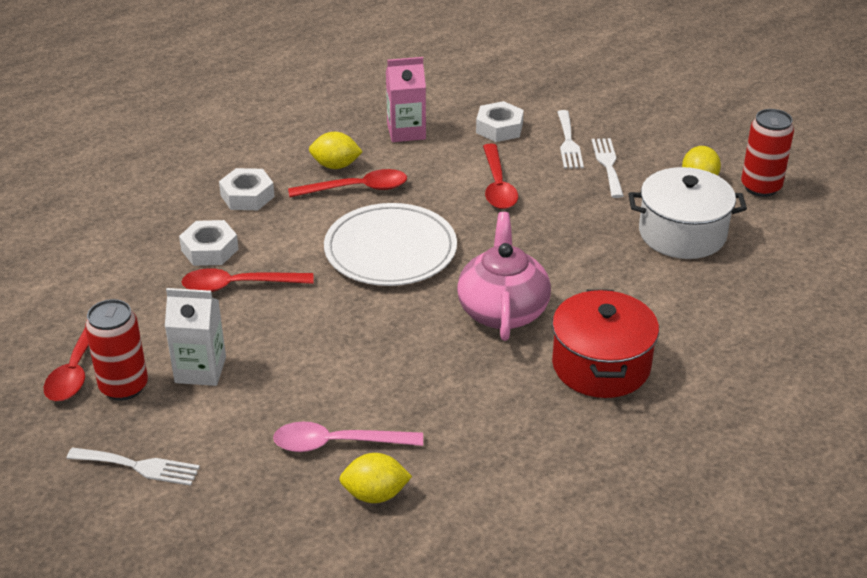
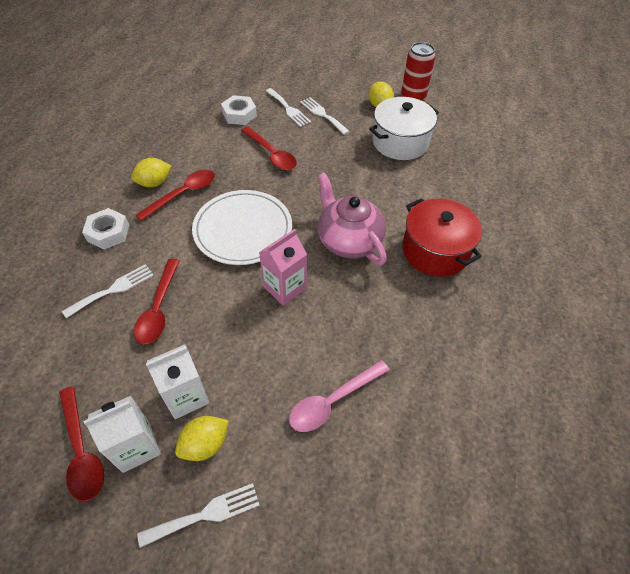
camera: 35 degrees left, 15 degrees up
(124, 387) = (136, 446): red can -> white carton
(209, 250) = (113, 289): white nut -> white fork
(238, 285) = (158, 309): red spoon -> red spoon turned 45 degrees counterclockwise
(375, 494) = (391, 428): yellow lemon -> yellow lemon (205, 444)
(406, 131) = (182, 139): pink carton -> pink carton (285, 287)

